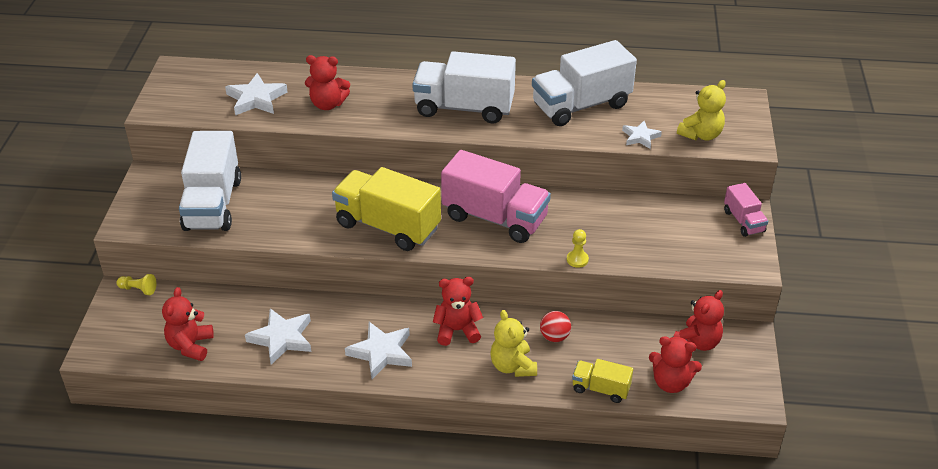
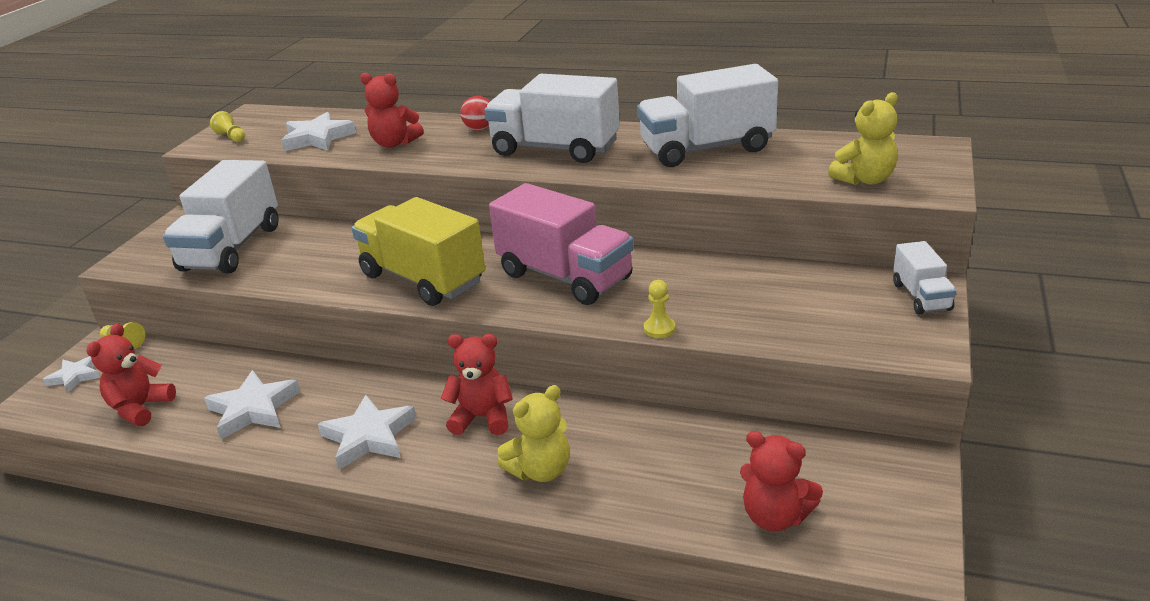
camera: 15 degrees right, 10 degrees down
(176, 99) = (231, 137): none -> yellow pawn
(512, 366) = (540, 470): yellow teddy bear -> yellow teddy bear turned 120 degrees counterclockwise
(554, 337) = (615, 437): red ball -> red ball (479, 129)
(600, 389) = (661, 514): yellow truck -> none
(640, 137) = (777, 180): white star -> white star (75, 376)
(697, 342) = (831, 462): red teddy bear -> none
(743, 221) = (921, 297): pink truck -> white truck

